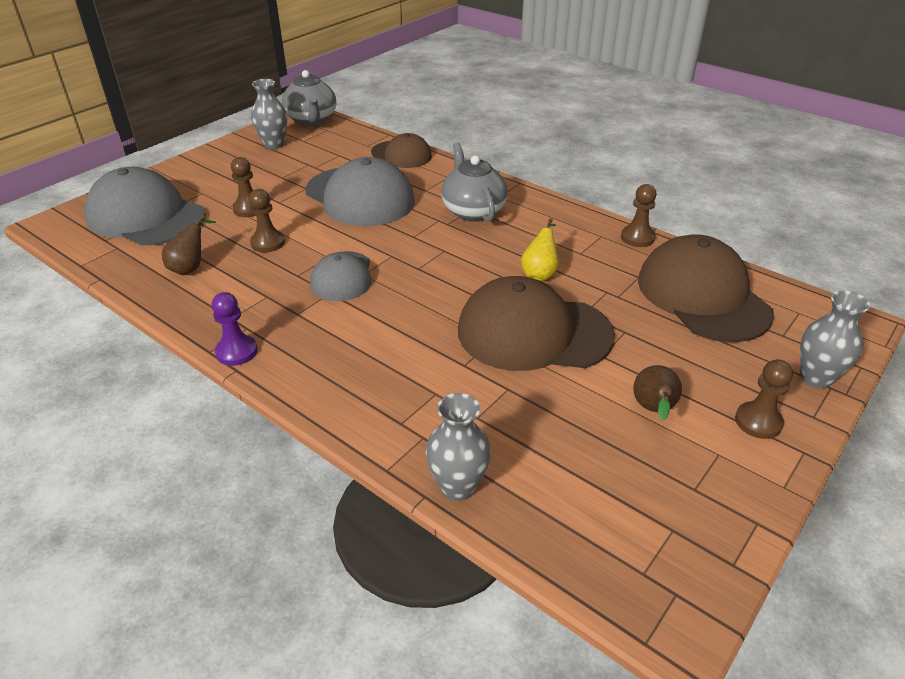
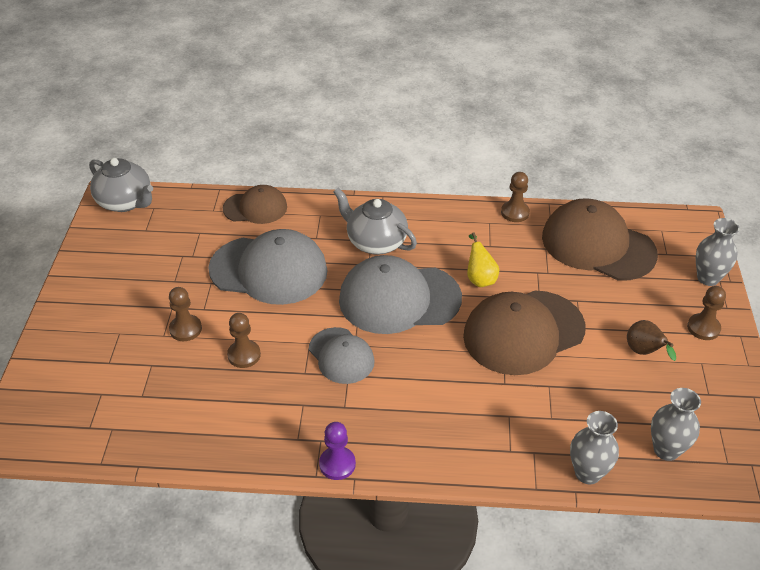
camera: 35 degrees left, 5 degrees up
(146, 216) = (96, 384): grey cap -> grey cap (399, 299)
(190, 268) = (206, 413): brown pear -> none
(274, 144) = (122, 247): grey vase -> grey vase (666, 450)

